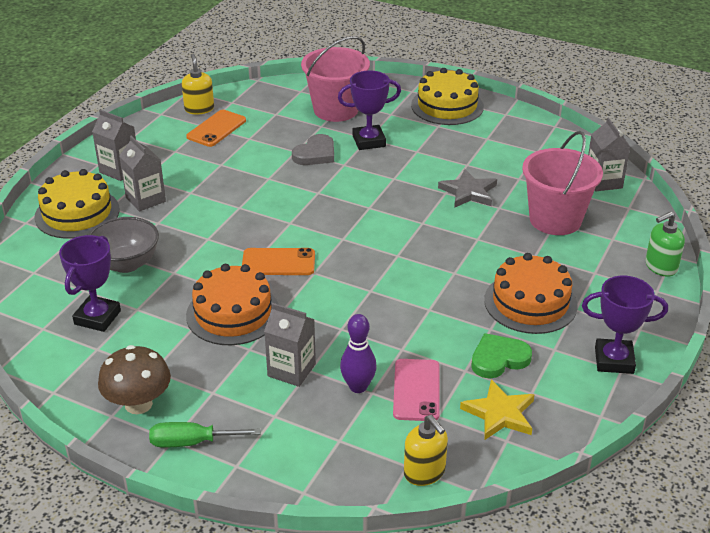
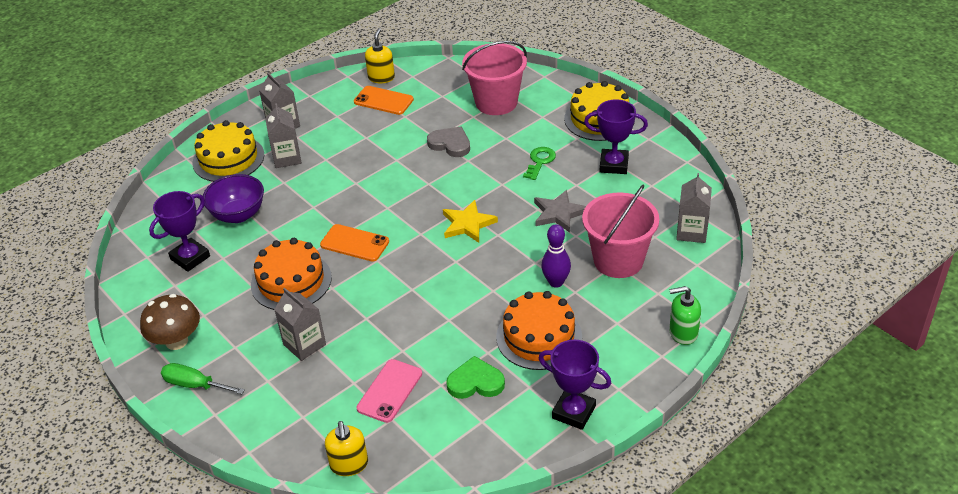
camera: 25 degrees right, 5 degrees up
(126, 264) = (238, 215): grey bowl -> purple bowl
(216, 129) = (383, 101): orange phone -> orange phone turned 60 degrees clockwise
(315, 154) = (450, 144): grey heart -> grey heart turned 120 degrees counterclockwise
(358, 387) = (346, 374): purple bowling pin -> purple bowling pin (556, 282)
(369, 141) = (504, 141): purple trophy -> purple trophy (614, 165)
(417, 152) = (540, 161): none -> green key
(499, 413) = (442, 432): yellow star -> yellow star (467, 224)

